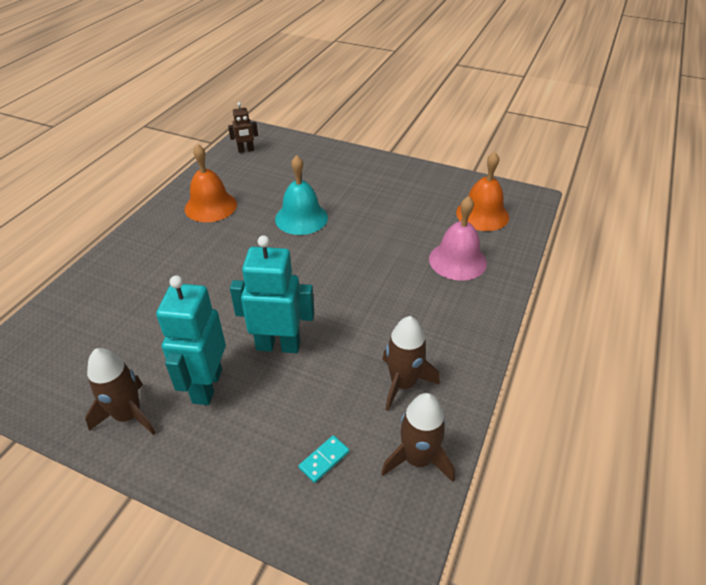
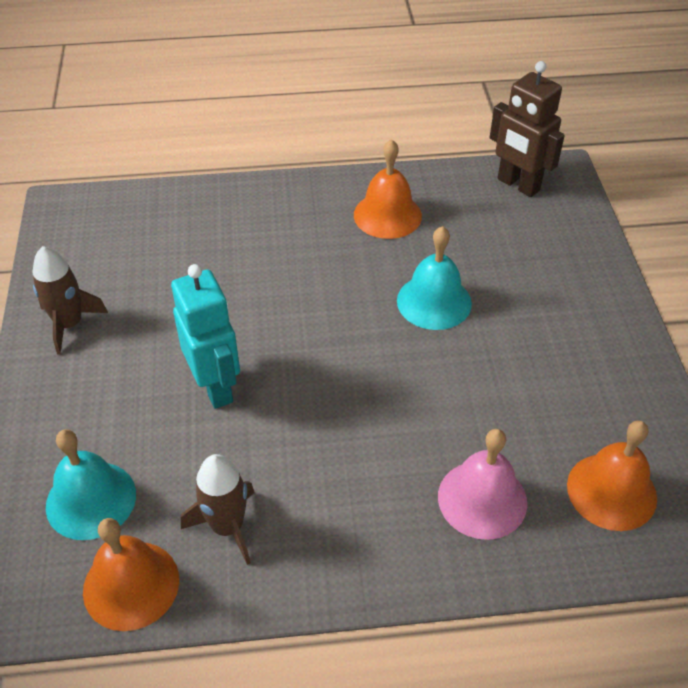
camera: 60 degrees right, 5 degrees up
(206, 386) = (131, 359): turquoise robot -> none
(246, 150) = (518, 185): brown robot -> brown robot, size x1.88
(324, 460) = (91, 500): turquoise domino -> turquoise bell
(417, 459) = (131, 585): brown rocket -> orange bell

